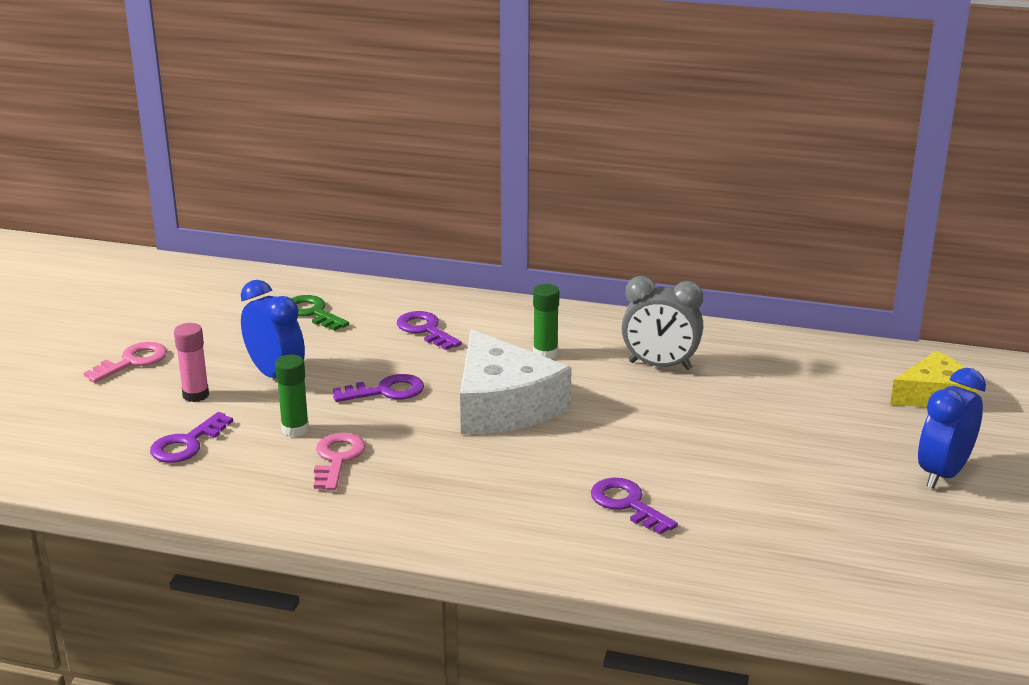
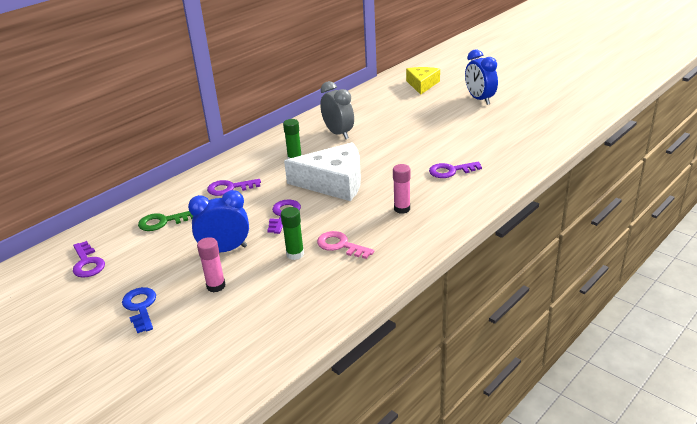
camera: 60 degrees left, 5 degrees up
(132, 361) = (140, 307): pink key -> blue key
(187, 444) = (273, 299): purple key -> purple key (87, 263)
(470, 485) = (402, 209): none -> pink glue stick
(660, 365) = (338, 133): grey clock -> grey clock turned 75 degrees counterclockwise

